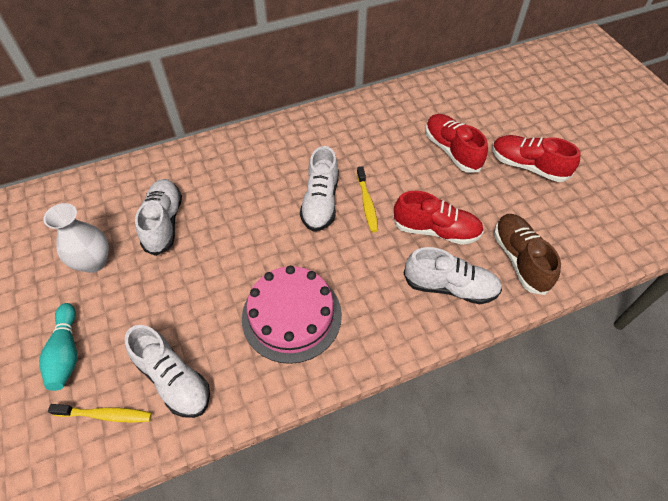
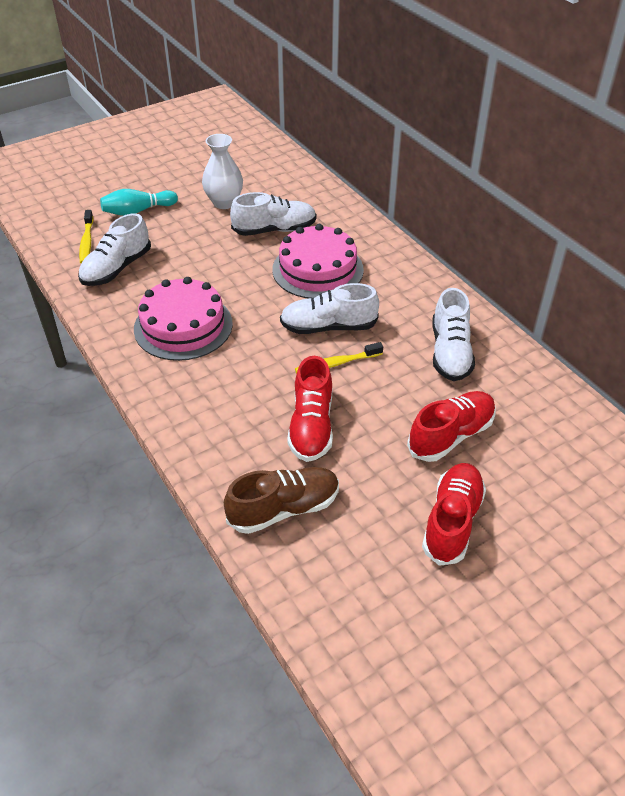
camera: 80 degrees right, 10 degrees down
(239, 198) = (317, 269): none -> pink cake
(450, 287) = (233, 442): white shoe -> white shoe (450, 352)

